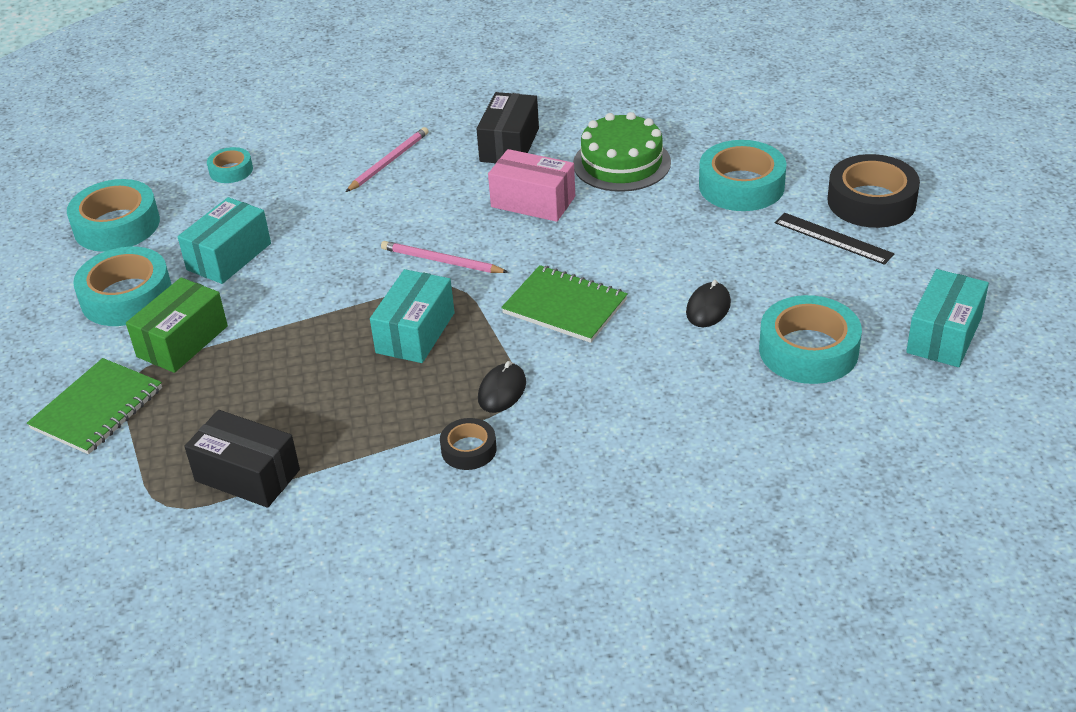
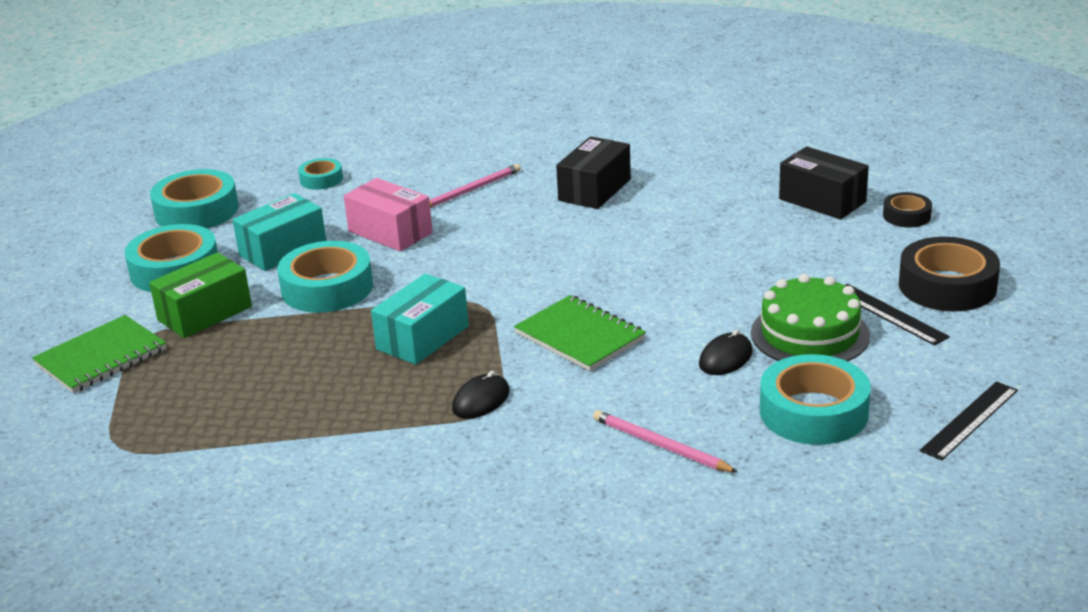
camera: 15 degrees right, 10 degrees down
(247, 475) = (204, 434): black box -> black box (822, 200)
(441, 261) = (478, 280): pink pencil -> pink pencil (660, 445)
(468, 449) = (423, 446): black tape -> black tape (906, 216)
(533, 202) = (593, 241): pink box -> pink box (390, 232)
(621, 163) = (699, 219): green cake -> green cake (810, 334)
(741, 186) = (813, 254): turquoise tape -> turquoise tape (327, 288)
(944, 335) = (970, 420): turquoise box -> black ruler

